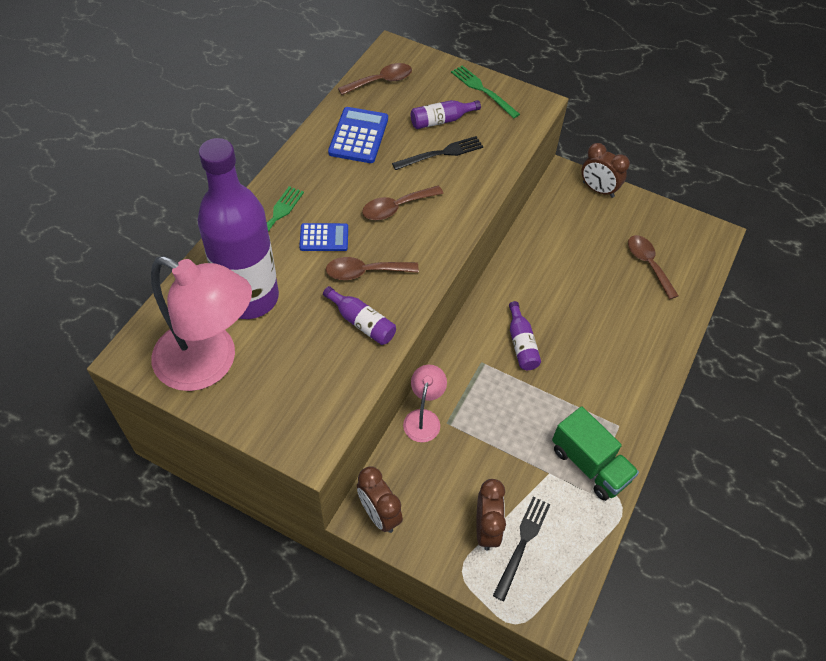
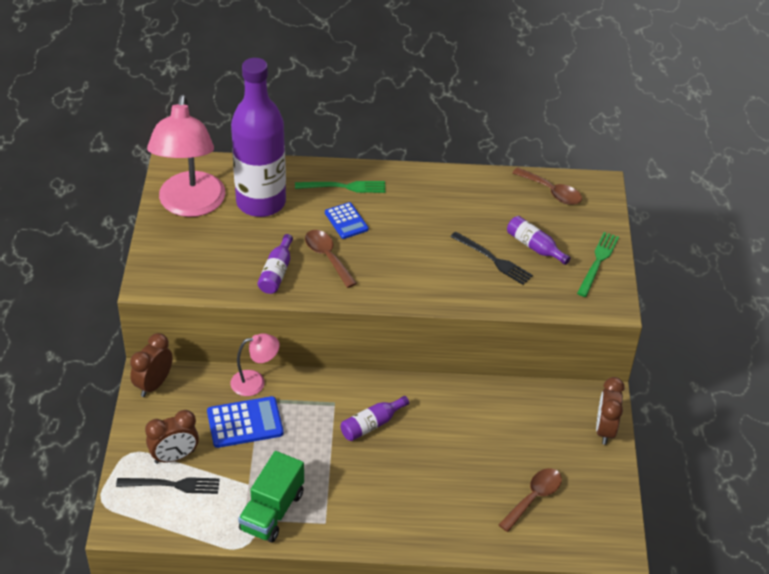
camera: 65 degrees right, 10 degrees down
(358, 136) = (473, 201): blue calculator -> blue calculator (245, 423)
(396, 208) = (408, 252): brown spoon -> none

